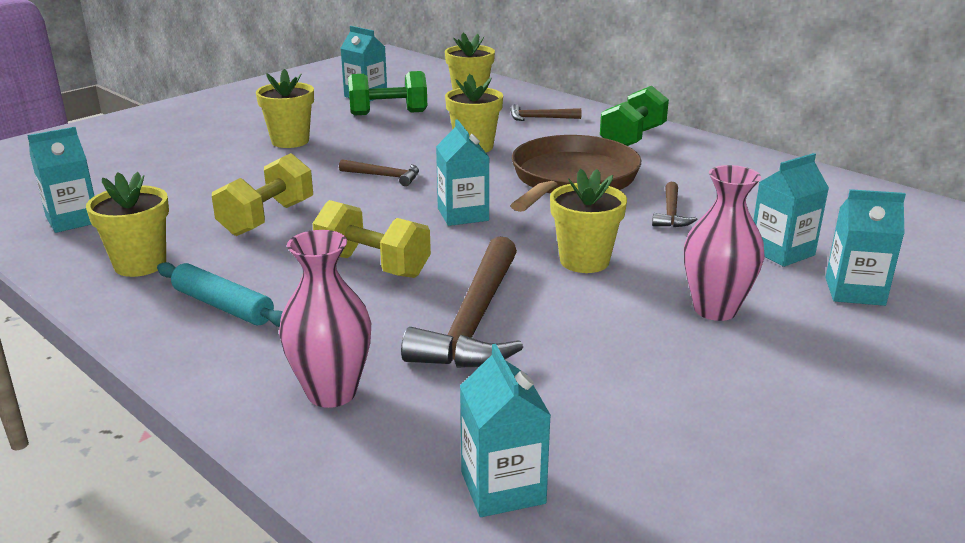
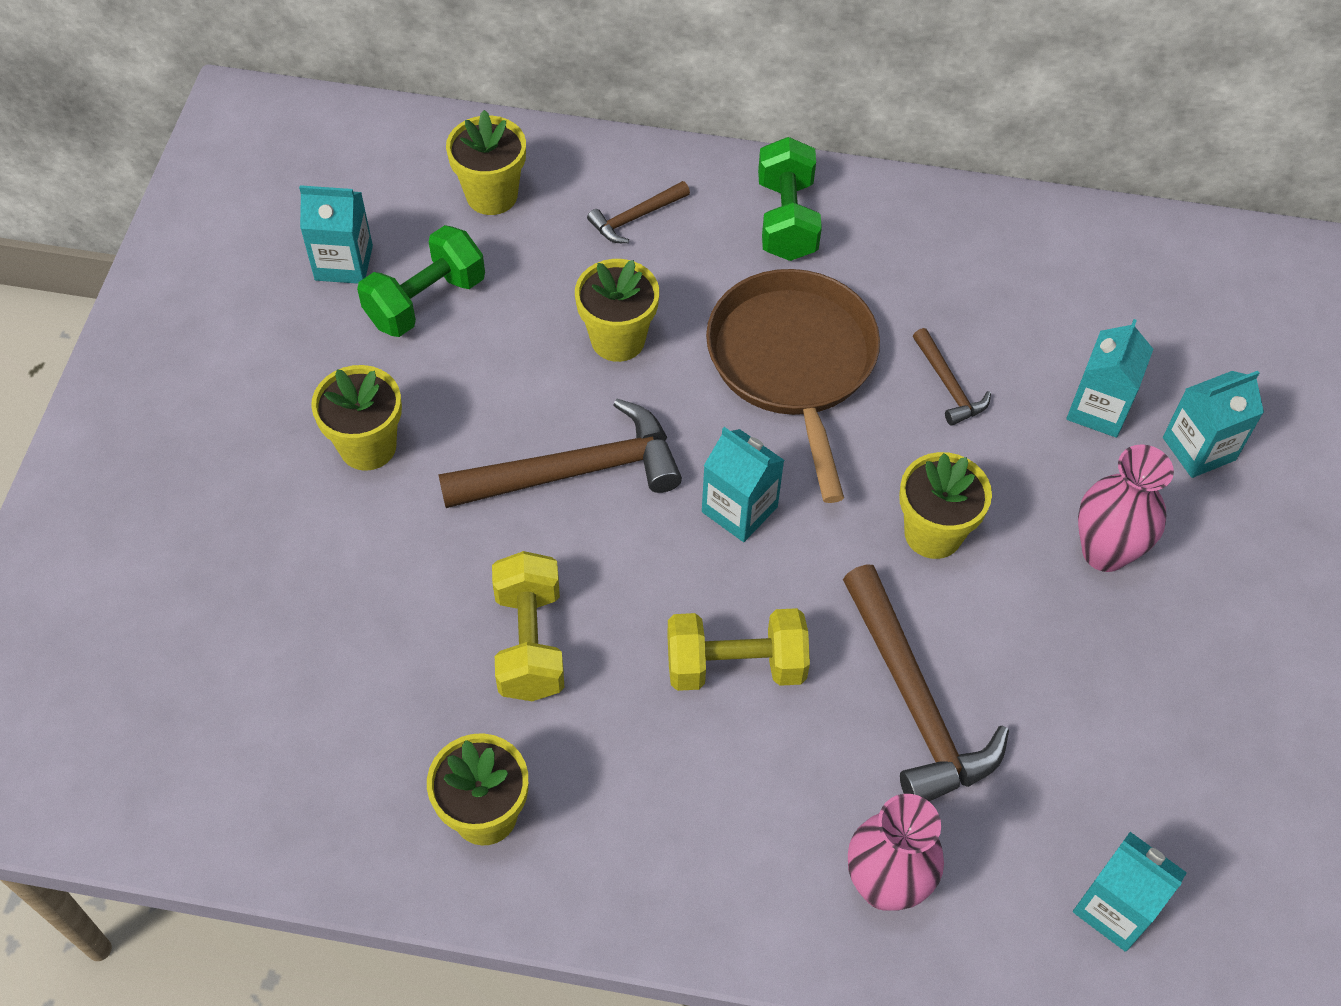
camera: 35 degrees left, 30 degrees up
(73, 220) = (297, 782): turquoise carton -> none
(223, 306) = (655, 827): turquoise rolling pin -> none
(384, 176) = (575, 472): brown hammer -> brown hammer, size x2.00

